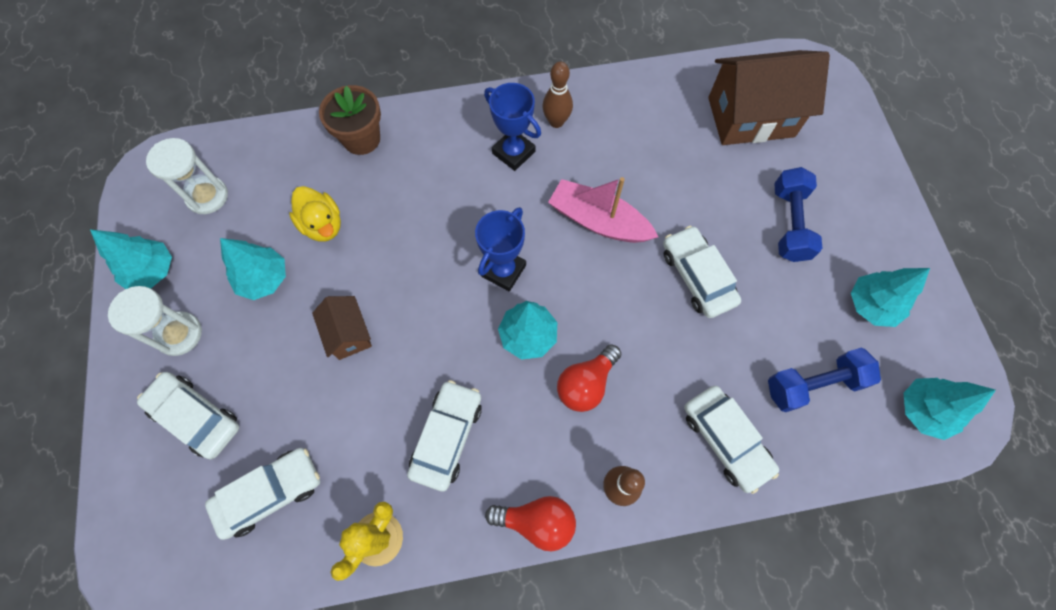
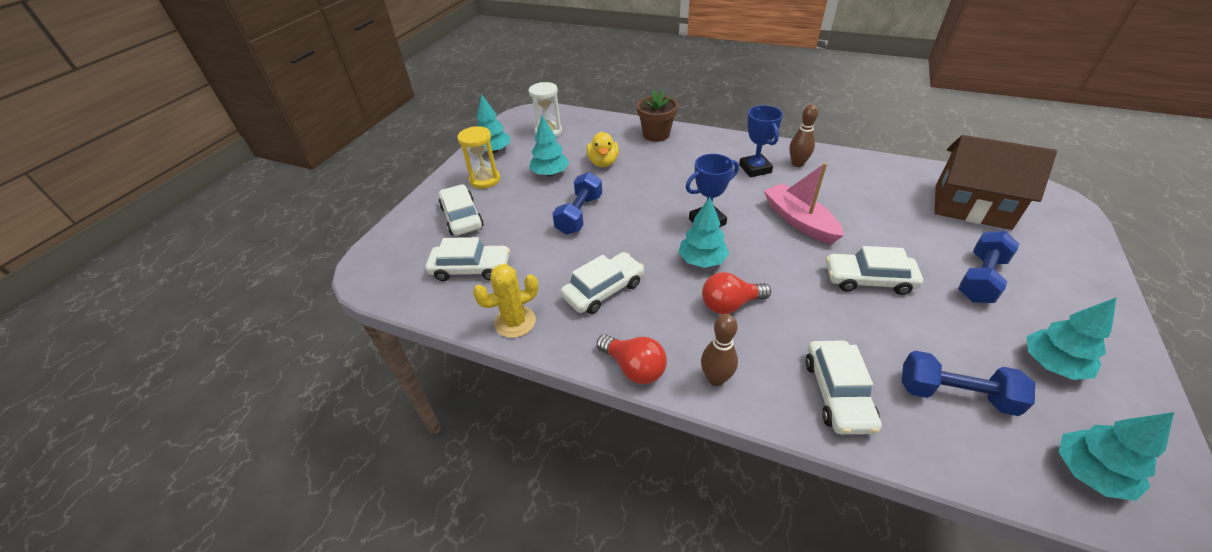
camera: 35 degrees right, 25 degrees down
(179, 334) = (485, 180): white hourglass -> yellow hourglass
(348, 334) = (579, 214): brown house -> blue dumbbell
(697, 276) = (868, 279): white car -> white car turned 90 degrees counterclockwise

